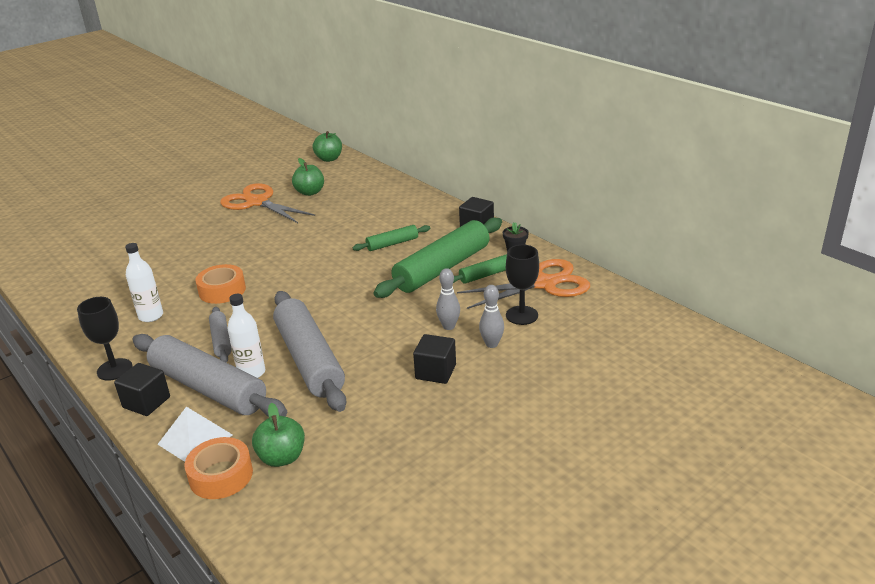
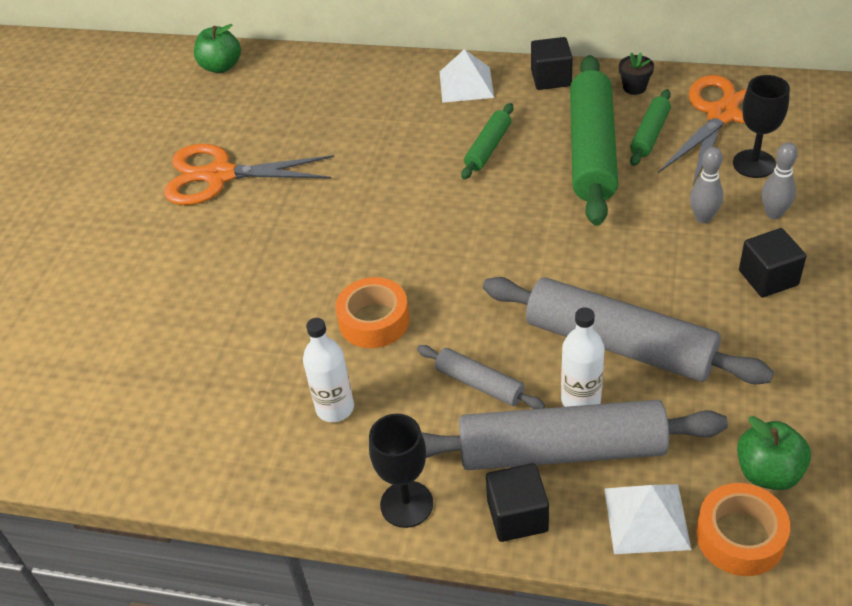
camera: 35 degrees left, 15 degrees up
(310, 192) = (272, 127): green apple -> none
(428, 211) = (466, 84): none -> white pyramid

